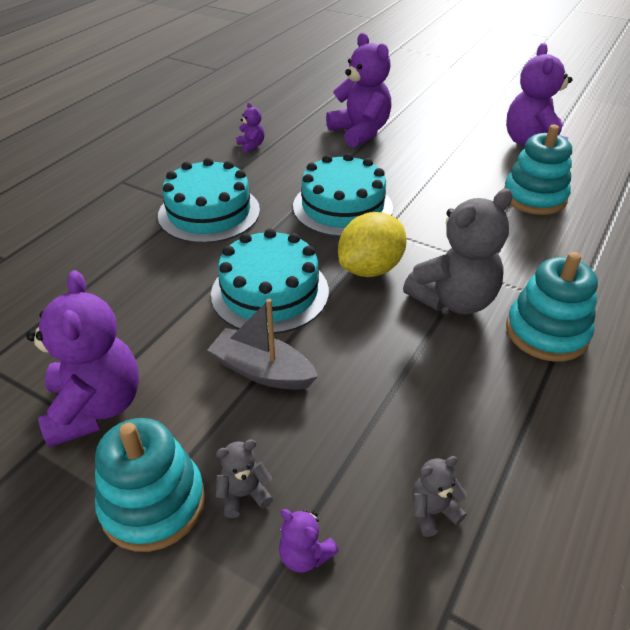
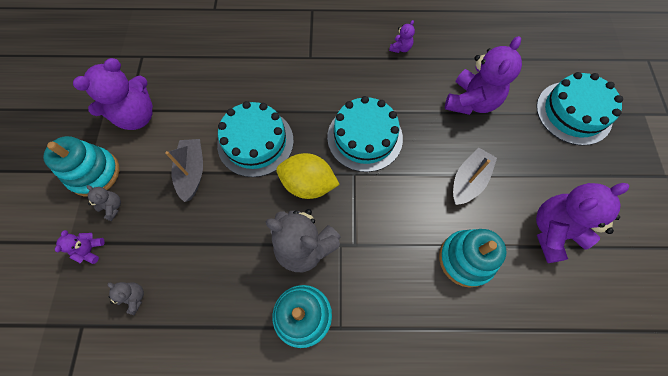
camera: 60 degrees right, 25 degrees up
(209, 212) = (310, 70): turquoise cake -> turquoise cake (573, 113)
(448, 165) = (468, 181): none -> grey boat

